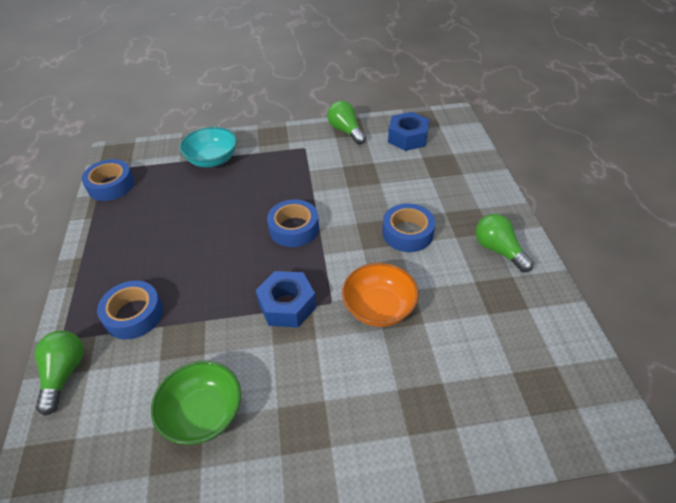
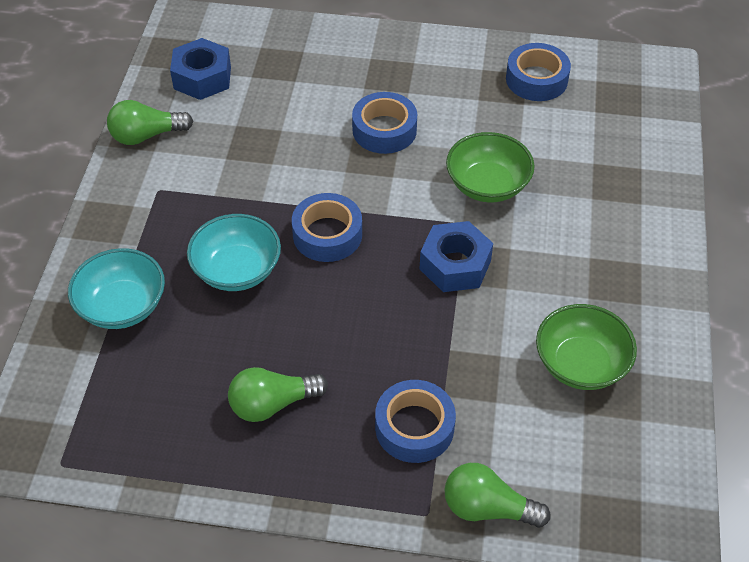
camera: 75 degrees left, 5 degrees up
(111, 185) = (112, 454): blue tape -> blue tape (536, 79)
(251, 196) = (237, 270): none -> turquoise bowl
(379, 308) = (487, 185): orange bowl -> green bowl
(499, 250) = (443, 66): green light bulb -> green light bulb (273, 404)

